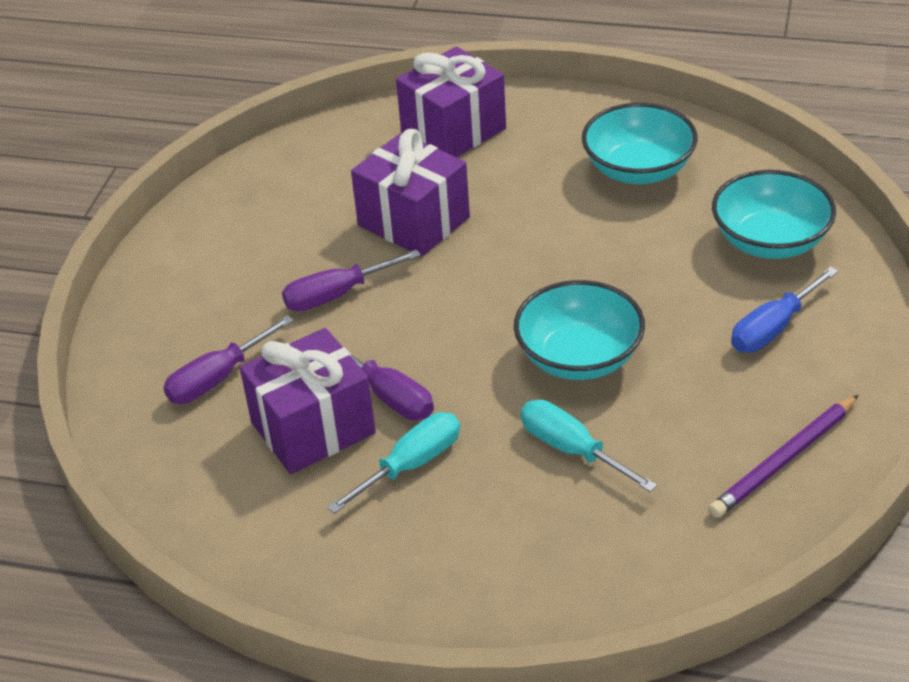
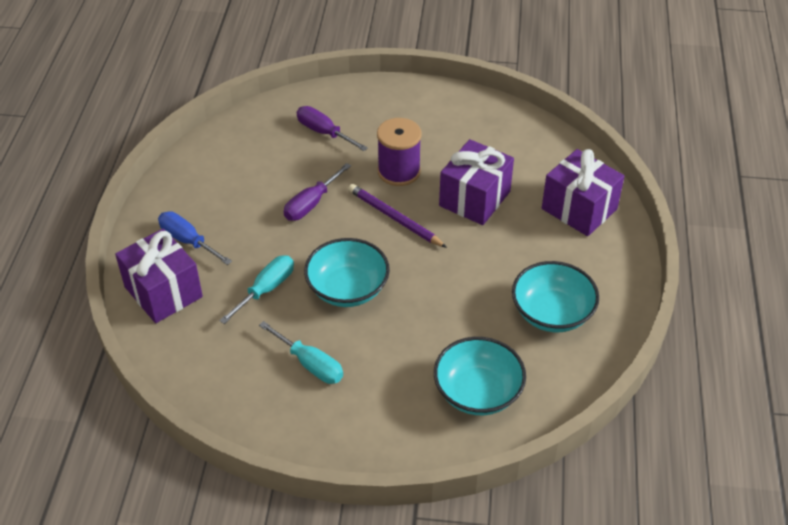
camera: 80 degrees right, 5 degrees up
(313, 428) = (284, 176): purple gift -> purple gift (163, 292)
(336, 295) = (399, 171): purple screwdriver -> purple spool
(411, 465) = (255, 219): turquoise screwdriver -> turquoise screwdriver (310, 364)
(773, 328) = (381, 392): blue screwdriver -> blue screwdriver (188, 241)
(784, 460) = (255, 396): purple pencil -> purple pencil (394, 218)

